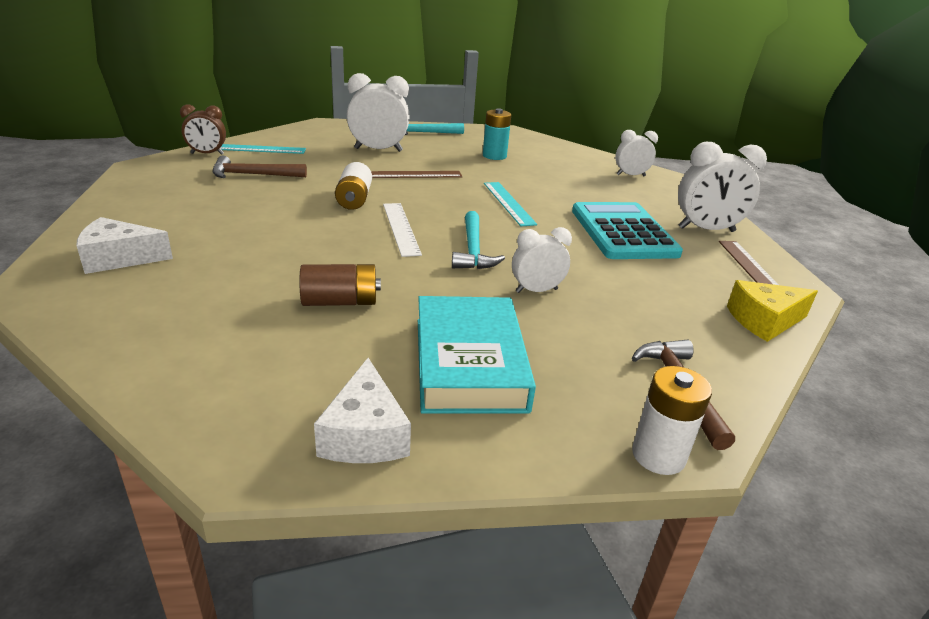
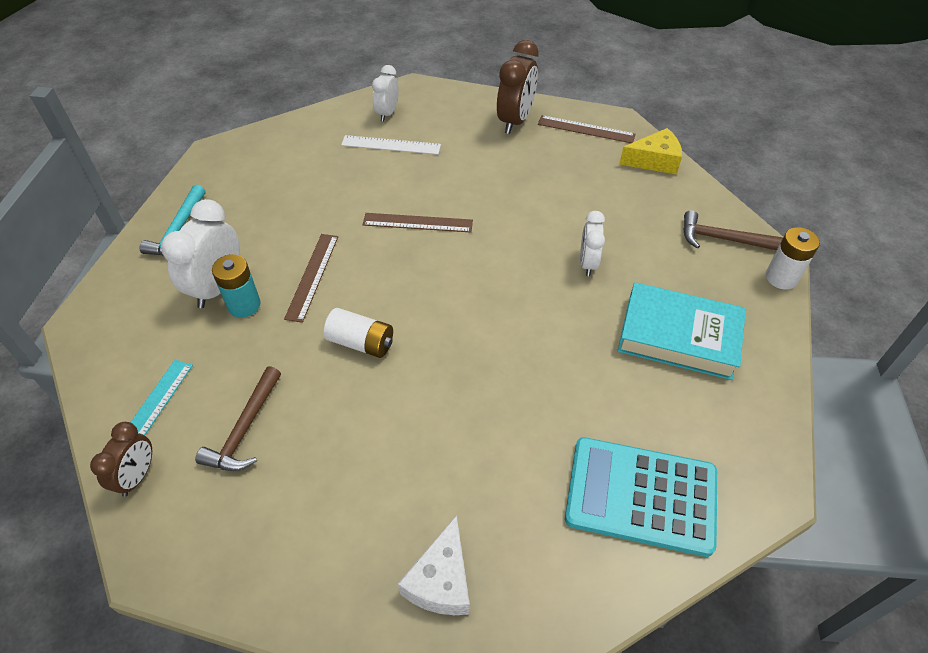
camera: 65 degrees left, 20 degrees up
(340, 302) = (576, 397): brown battery -> none
(365, 434) = (749, 416): white cheese -> none
(400, 228) = (446, 320): white ruler -> white ruler (391, 145)
(473, 250) = (507, 280): turquoise hammer -> none
(494, 156) = (289, 191): turquoise battery -> turquoise battery (244, 305)
(508, 203) = (417, 222): turquoise ruler -> brown ruler
(623, 232) = (504, 171): turquoise calculator -> turquoise calculator (641, 496)
(706, 230) = (515, 121): white clock -> brown clock
(764, 321) = (654, 161): yellow cheese -> yellow cheese turned 105 degrees counterclockwise

